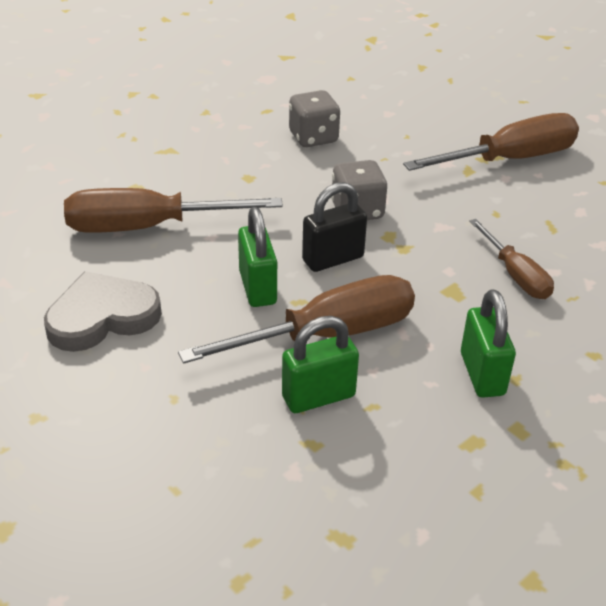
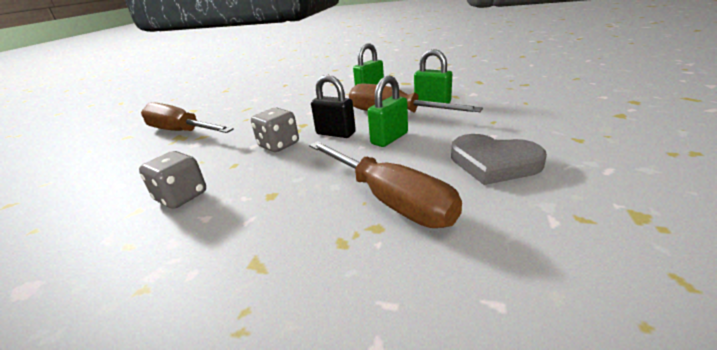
camera: 120 degrees left, 10 degrees down
(515, 275) = (297, 103): brown screwdriver -> none

